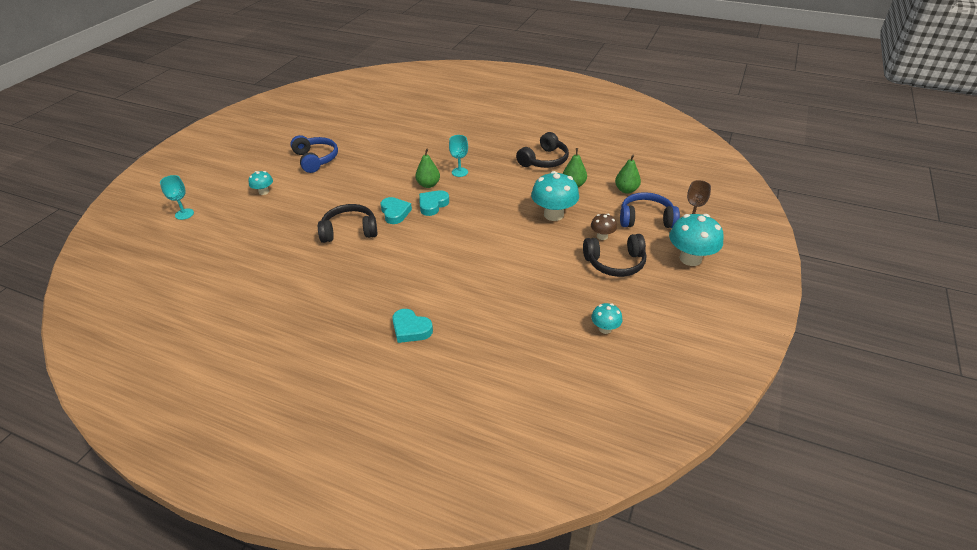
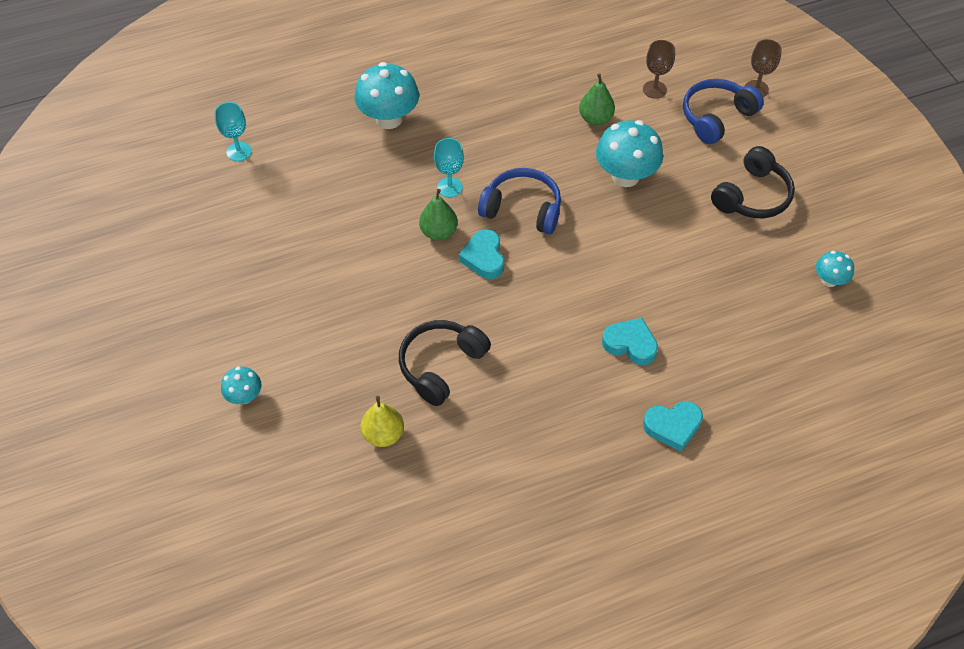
camera: 45 degrees left, 15 degrees up
(184, 214) = (187, 511): turquoise goblet -> turquoise goblet (239, 151)
(287, 239) = (383, 434): none -> yellow pear
(316, 159) = (237, 296): blue headphones -> blue headphones (522, 209)
(395, 213) = (457, 300): turquoise heart -> turquoise heart (630, 344)
(544, 160) = (521, 103): black headphones -> none
(602, 236) = (703, 170): brown mushroom -> none
(626, 190) = (654, 89): green pear -> brown goblet
(690, 258) = (806, 140): turquoise mushroom -> turquoise mushroom (389, 119)

